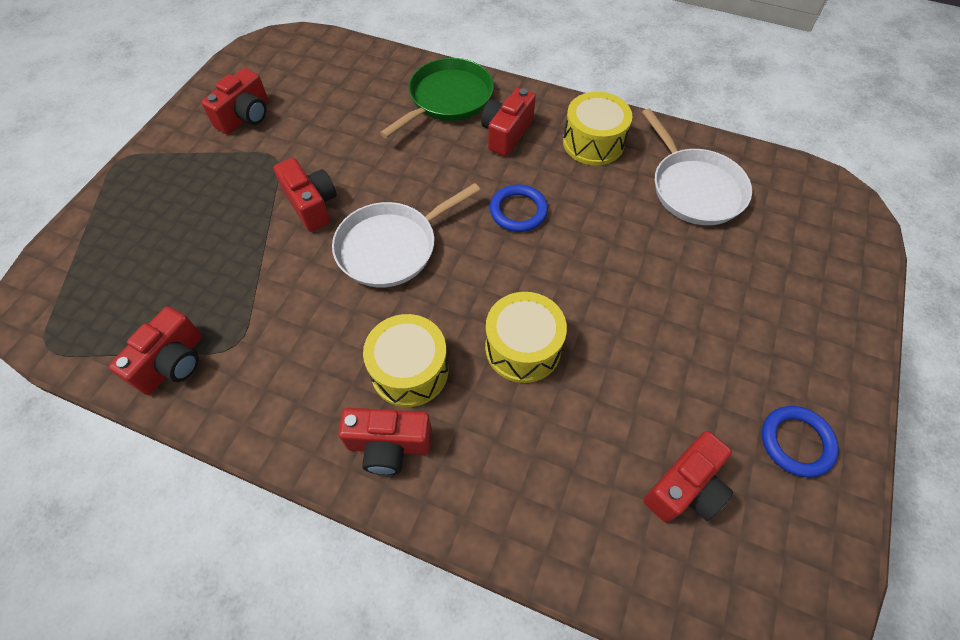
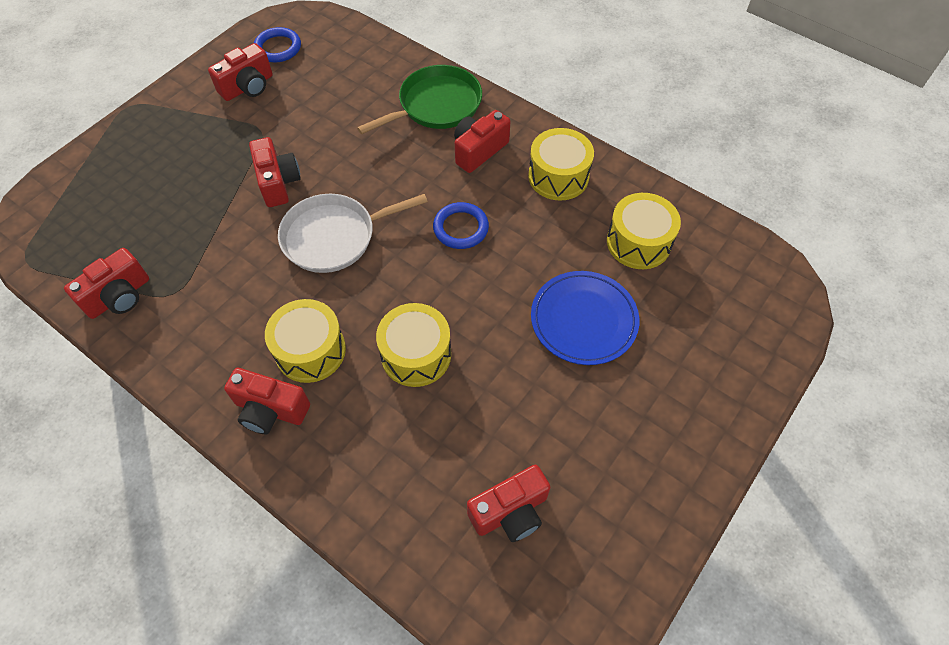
camera: 15 degrees right, 0 degrees up
(675, 274) = (583, 320): none -> blue plate
(694, 188) = (638, 242): white pan -> yellow drum
(796, 442) = (630, 500): blue ring -> blue ring (278, 48)

